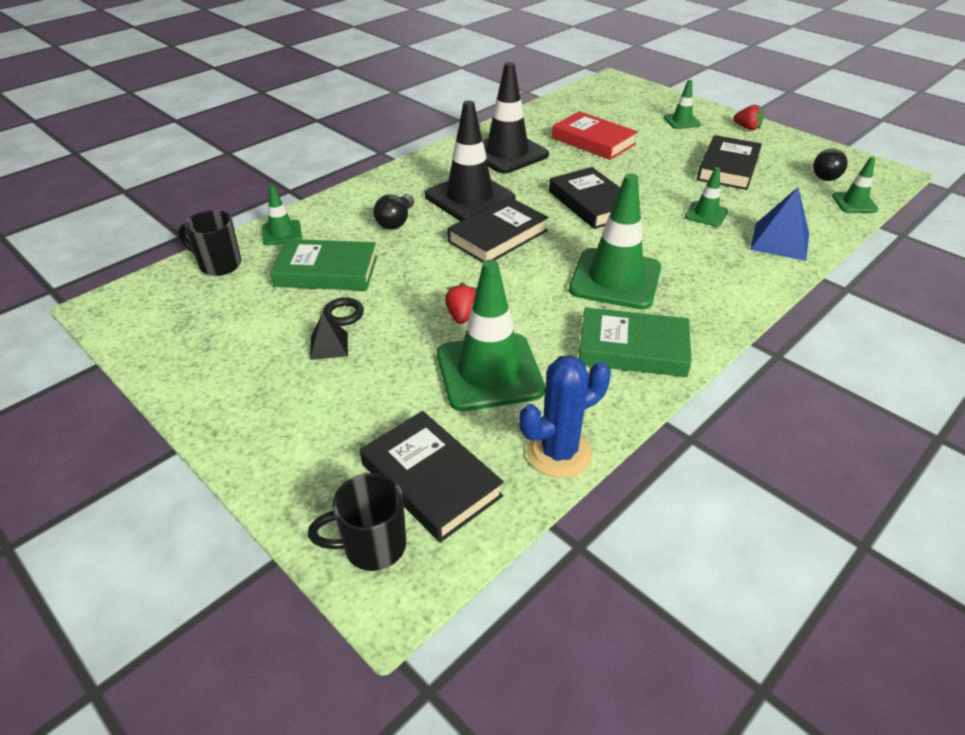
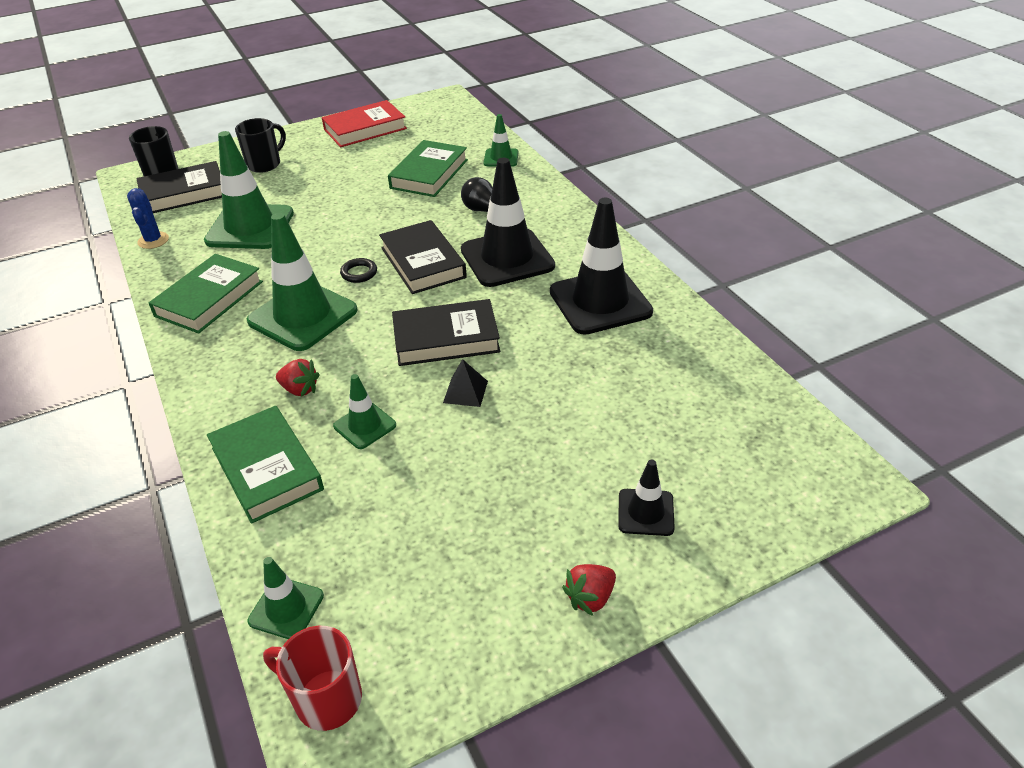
camera: 110 degrees right, 0 degrees up
(219, 265) = (470, 133): black mug -> black mug (265, 164)
(329, 345) = (336, 170): black pyramid -> black pyramid (465, 392)
(343, 314) = (367, 177): black ring -> black ring (359, 273)
(462, 316) = (322, 225): red strawberry -> red strawberry (300, 389)
(559, 453) = (153, 240): blue cactus -> blue cactus, size x0.66
(593, 141) = (608, 385): red book -> red book (365, 129)
(681, 121) = (645, 512): green traffic cone -> black traffic cone
(728, 168) = (464, 502): black book -> none
(780, 241) = (267, 468): blue pyramid -> green book
(827, 175) = (379, 624): black light bulb -> none
(878, 179) = (326, 699): none -> red mug

